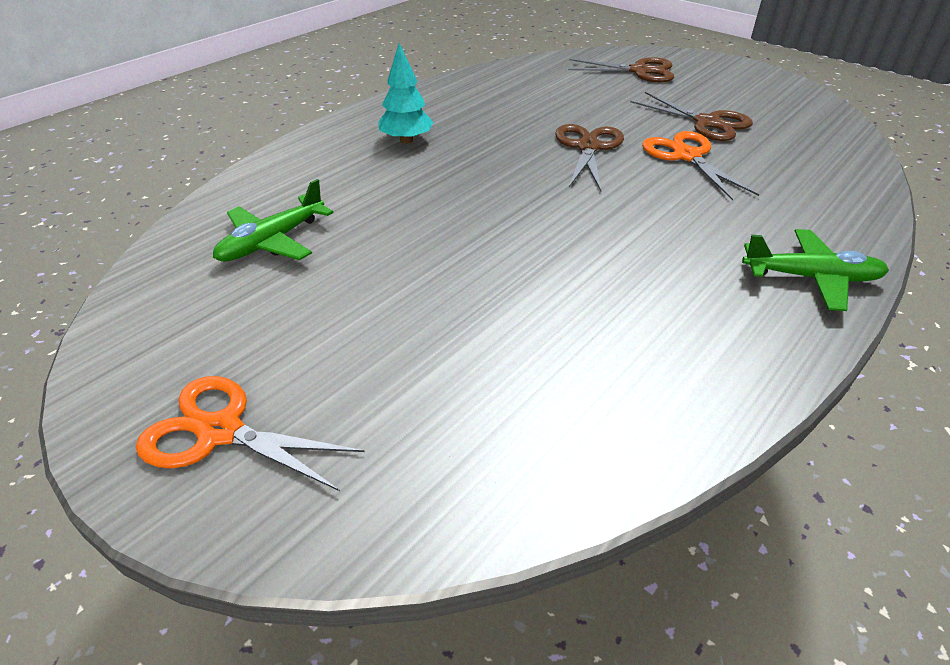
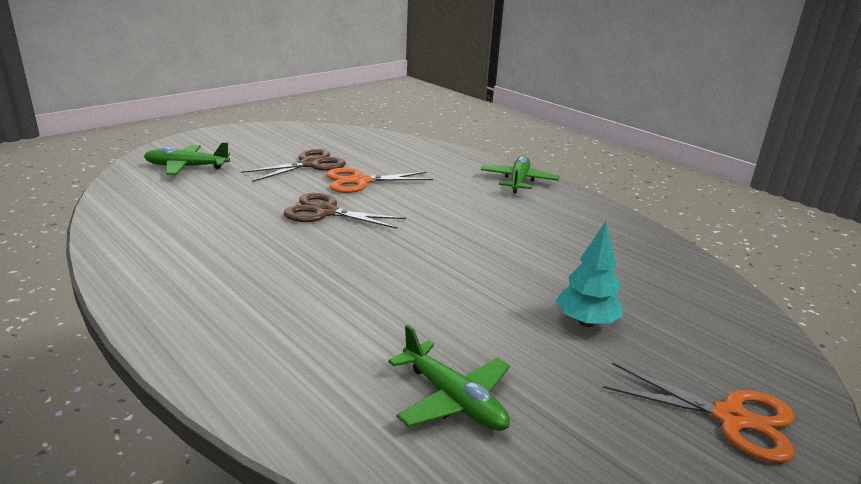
camera: 85 degrees left, 15 degrees down
(220, 431) = (731, 418): orange scissors -> orange scissors turned 90 degrees counterclockwise
(406, 140) = (254, 300): turquoise tree -> turquoise tree (586, 322)
(639, 71) = (186, 167): brown scissors -> green plane

